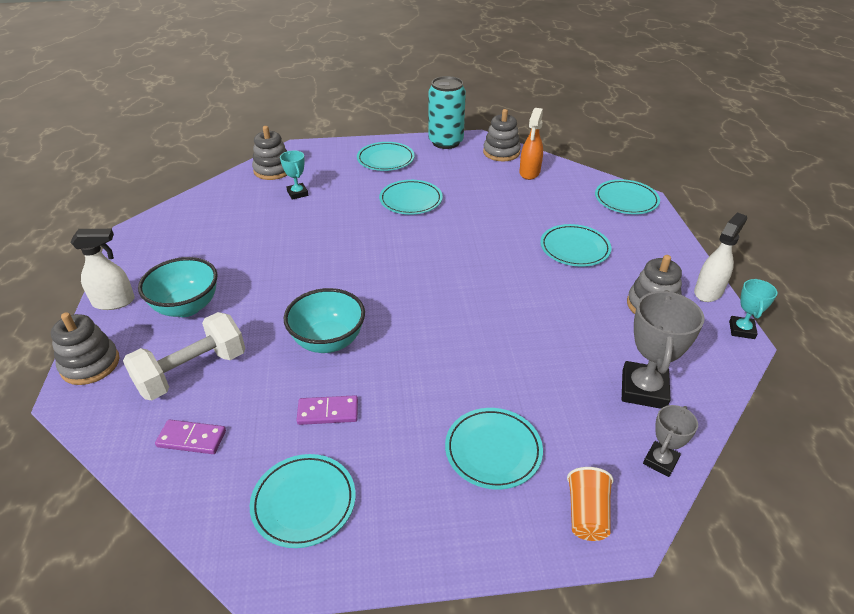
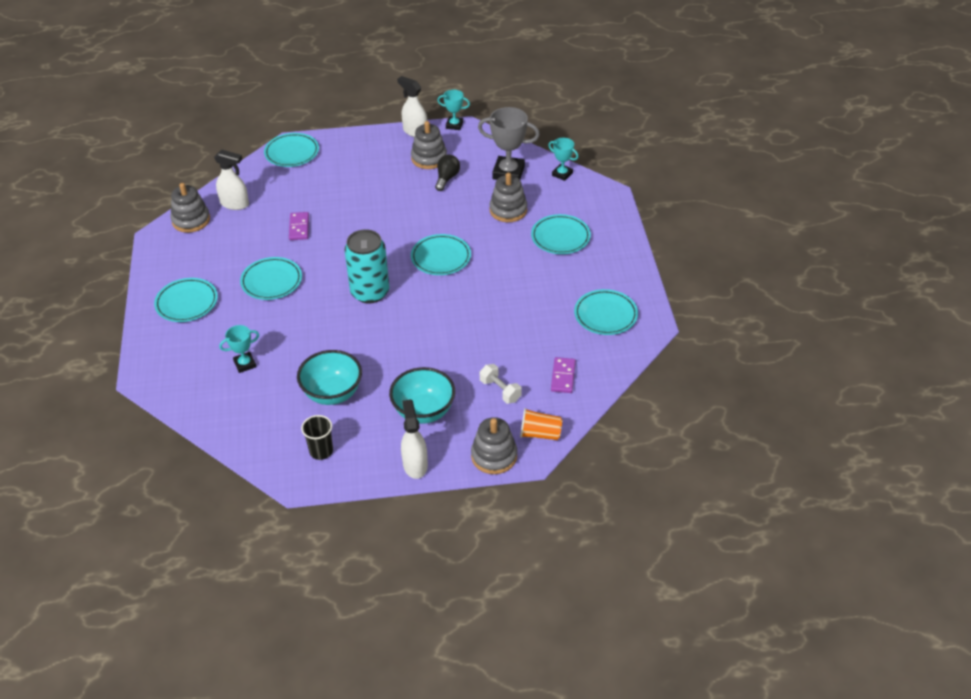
camera: 90 degrees left, 5 degrees up
(166, 241) = (321, 451): none -> black cup
(192, 372) = (500, 390): white dumbbell -> white dumbbell, size x0.55
(273, 170) = (191, 391): grey stacking toy -> grey stacking toy (508, 210)
(328, 341) = (466, 318): turquoise bowl -> turquoise bowl (332, 393)
(328, 412) = (535, 312): purple domino -> purple domino (299, 227)
(446, 142) = (159, 259): turquoise can -> turquoise can (370, 292)
(529, 173) = (235, 204): orange spray bottle -> white spray bottle
(574, 248) = (358, 187): turquoise plate -> turquoise plate (441, 257)
(587, 514) = (599, 204): orange cup -> orange cup (540, 434)
(611, 323) = (447, 178): none -> black light bulb
(660, 461) = (562, 174): grey trophy -> turquoise trophy

